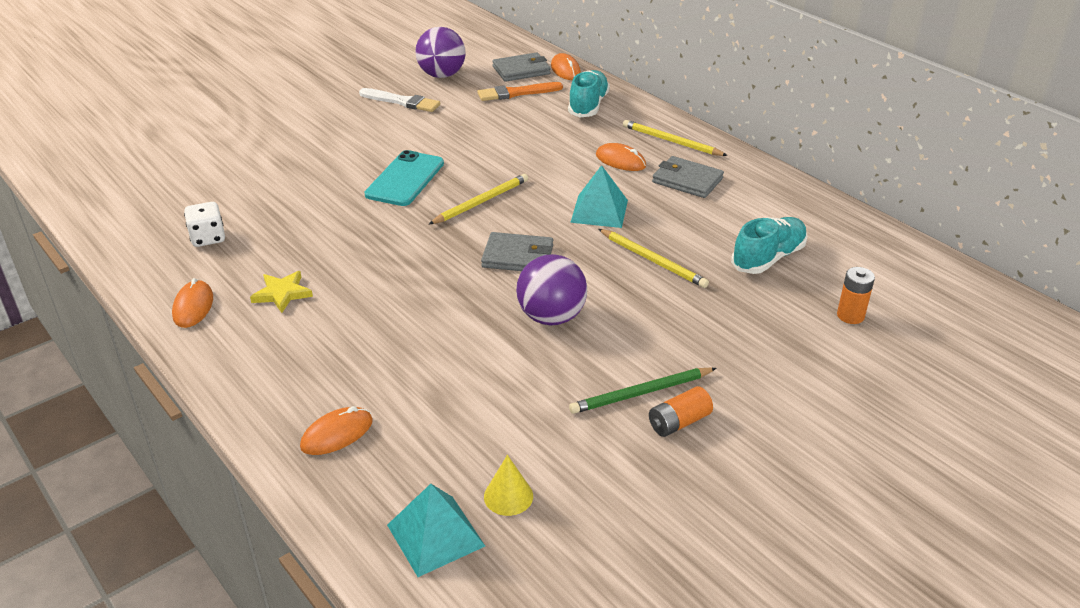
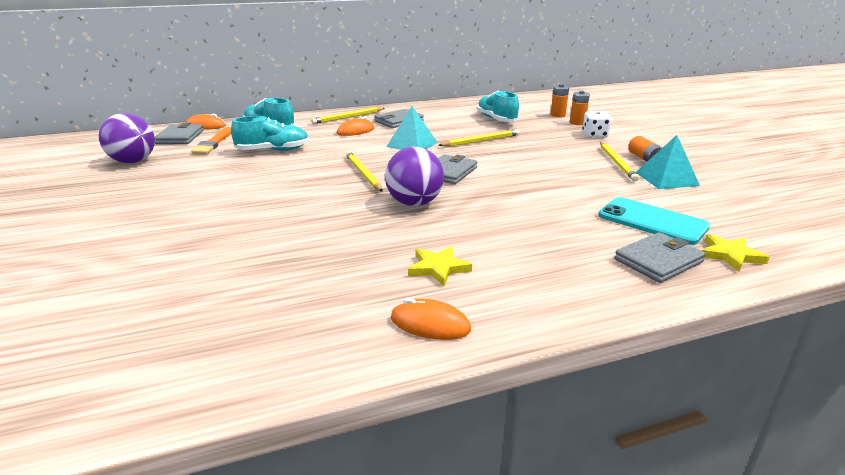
camera: 70 degrees left, 10 degrees down
(208, 238) = (291, 305): white dice -> white dice (594, 135)
(337, 434) = (658, 261): orange mouse -> grey wallet
(368, 493) = (730, 255): none -> yellow star
(401, 101) = (152, 181): white brush -> none
(405, 179) = (294, 195): turquoise phone -> turquoise phone (652, 221)
(435, 535) = (768, 236): turquoise pyramid -> turquoise pyramid (666, 179)
(508, 496) = (720, 209): yellow cone -> none
(516, 131) = (273, 150): none -> turquoise shoe
(551, 317) = (529, 173): purple ball -> purple ball (414, 203)
(641, 393) = (617, 163): green pencil -> yellow pencil
(820, 341) = (577, 123): none -> orange battery

